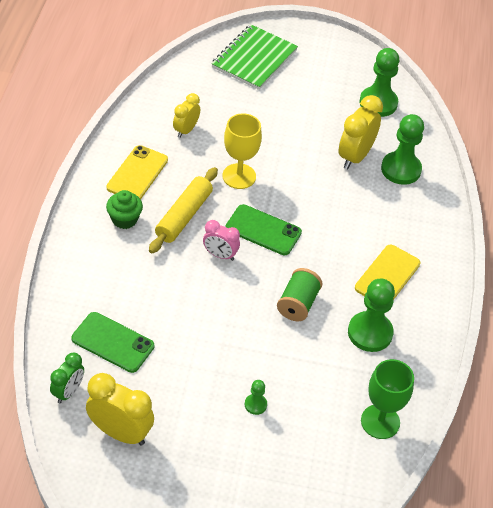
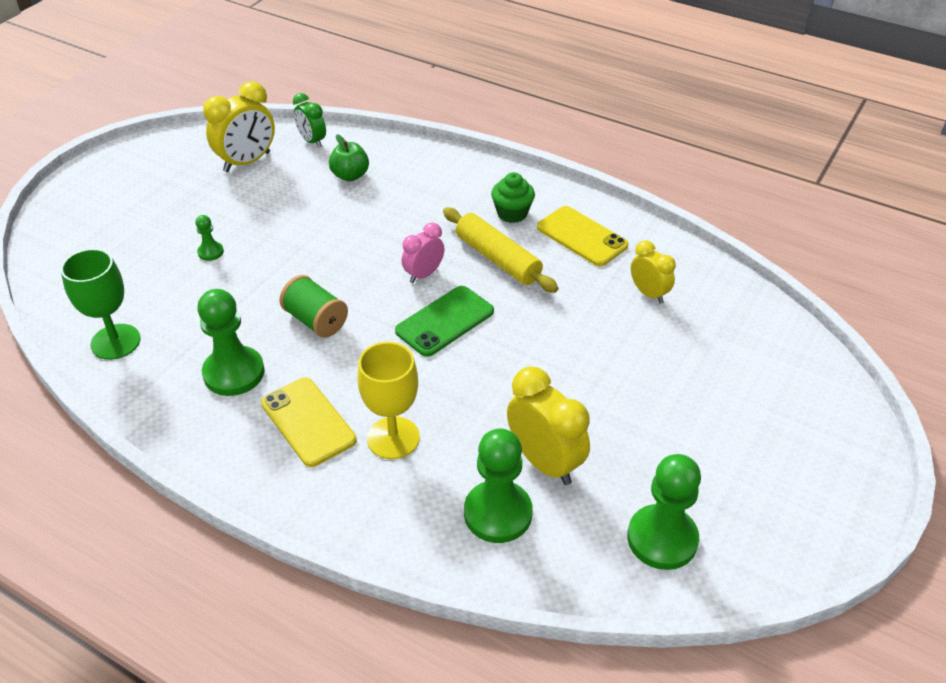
camera: 115 degrees right, 5 degrees down
(113, 342) = (350, 175): green phone -> green apple
(239, 176) = (547, 323): yellow goblet -> yellow goblet (393, 438)
(254, 59) = (795, 403): green notebook -> none

